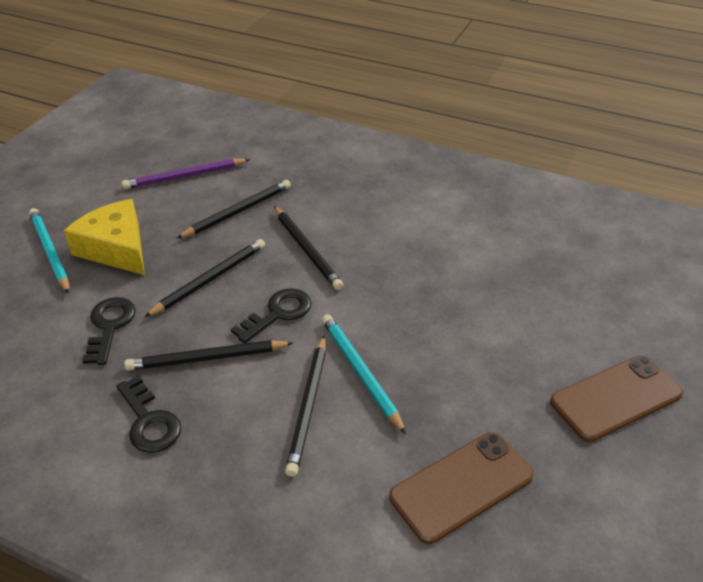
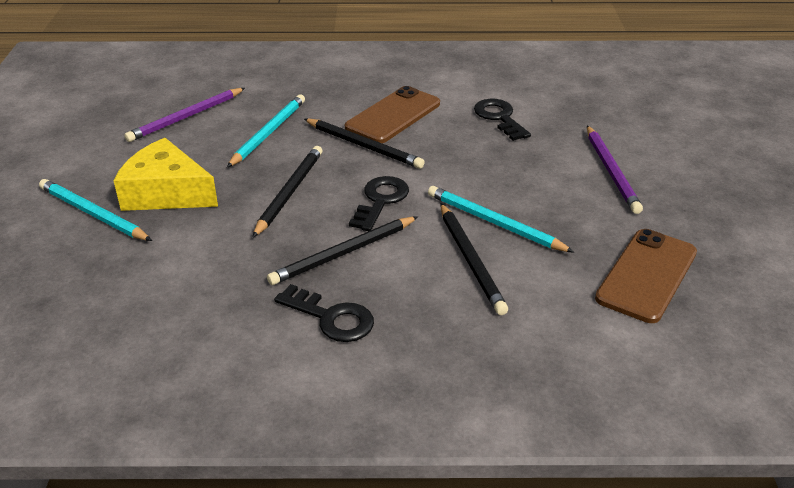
camera: 25 degrees left, 5 degrees down
(109, 326) = (219, 256): black key -> black key (499, 118)
(238, 211) = (268, 133): black pencil -> turquoise pencil
(519, 352) = (611, 171): none -> purple pencil
(615, 398) = (709, 181): brown phone -> brown phone (393, 115)

